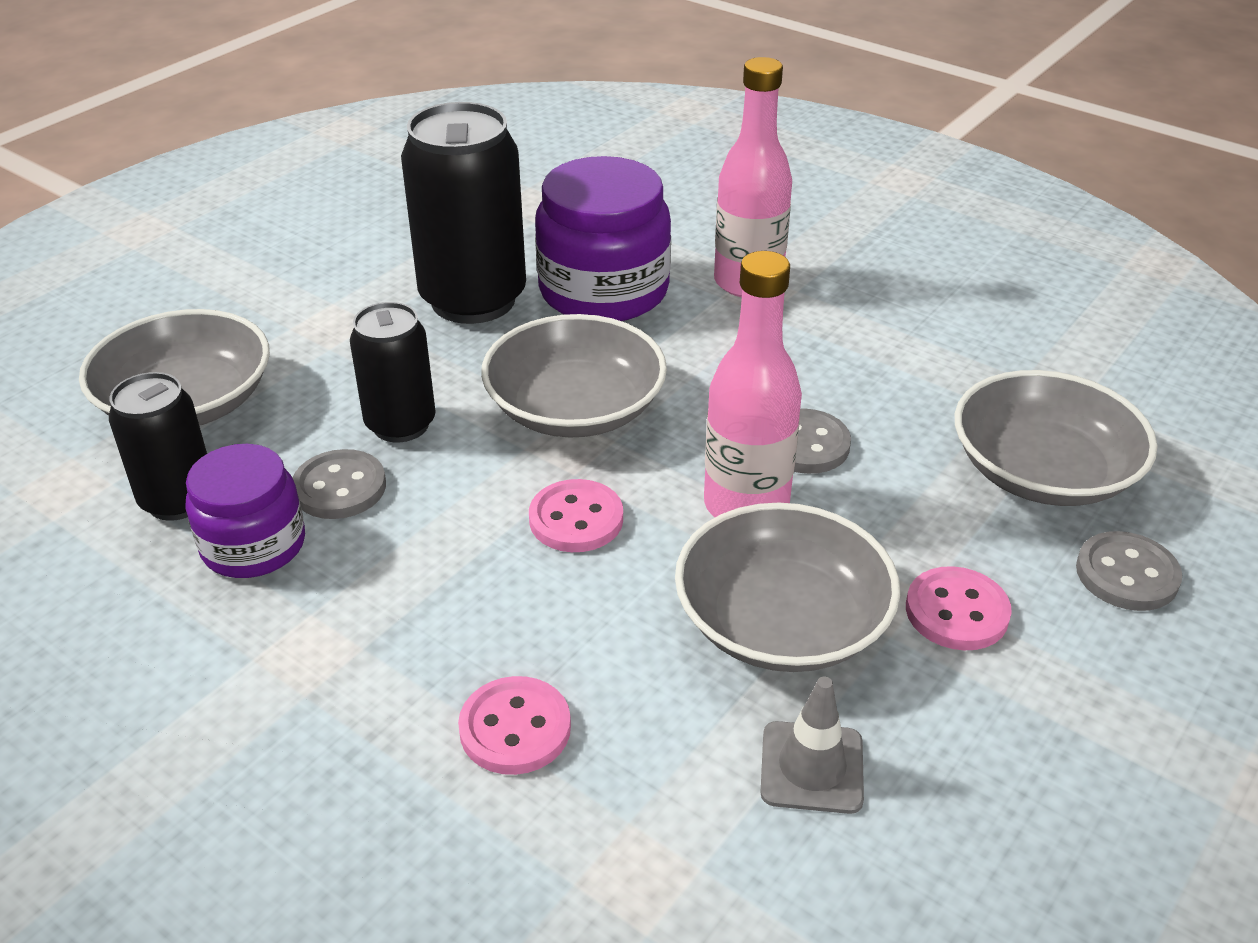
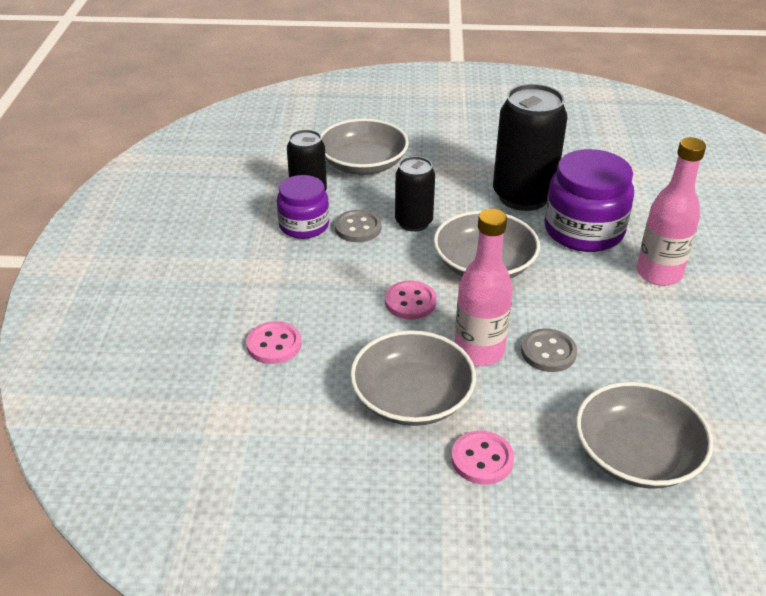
camera: 55 degrees right, 0 degrees up
(812, 767) = (331, 446): grey traffic cone -> none
(1126, 574) = (585, 522): grey button -> none

